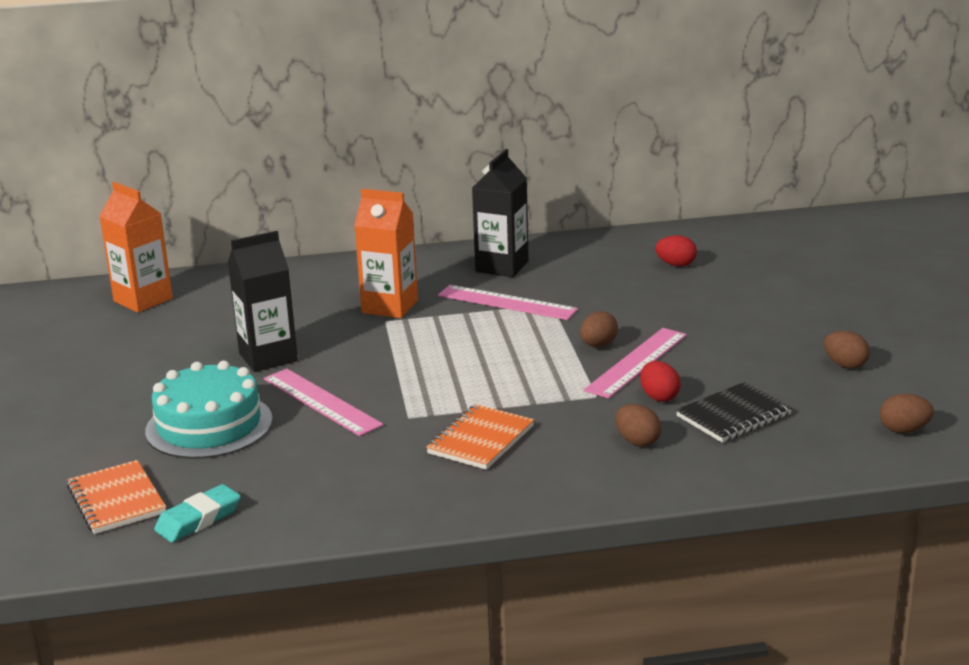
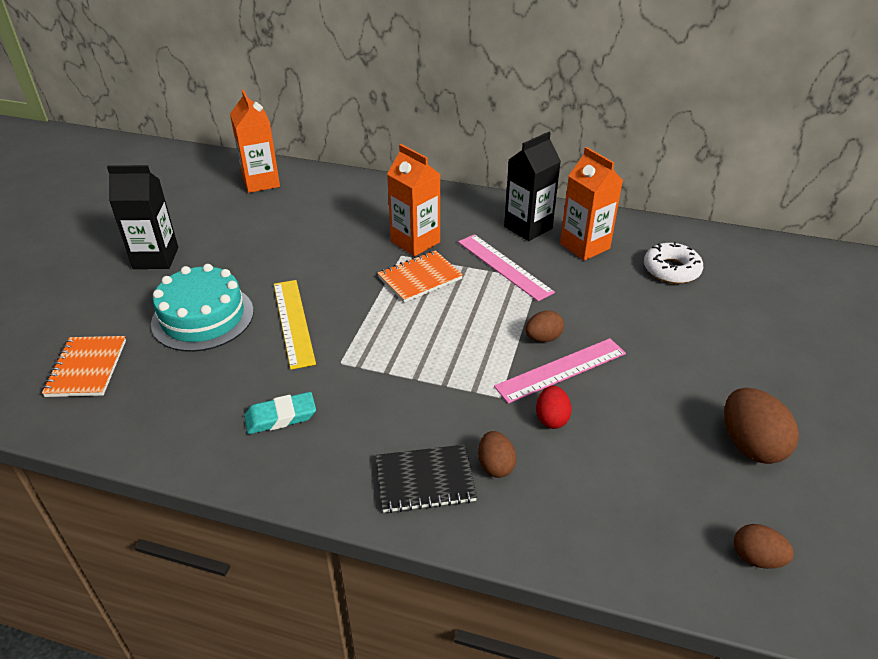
camera: 25 degrees right, 15 degrees up
(198, 519) = (118, 411): turquoise eraser -> turquoise eraser (280, 417)
(268, 357) = (294, 264): black carton -> black carton (156, 258)
(321, 401) = (293, 322): pink ruler -> yellow ruler
(480, 440) = (373, 410): orange notebook -> orange notebook (420, 278)
(575, 267) = (584, 246): none -> orange carton
(676, 265) = (671, 270): red egg -> white donut
(733, 415) = (602, 468): black notebook -> black notebook (425, 480)
(845, 365) = (750, 445): brown egg -> brown egg, size x1.70

